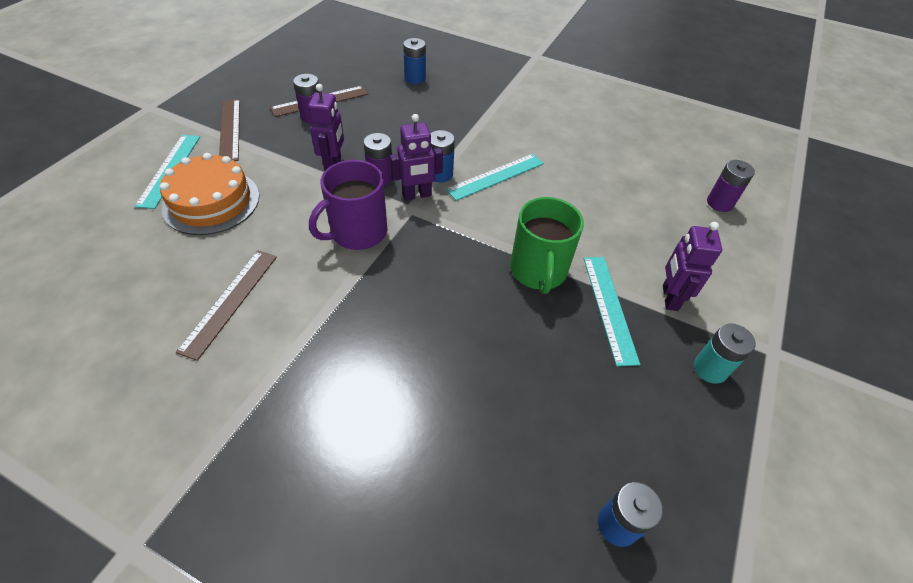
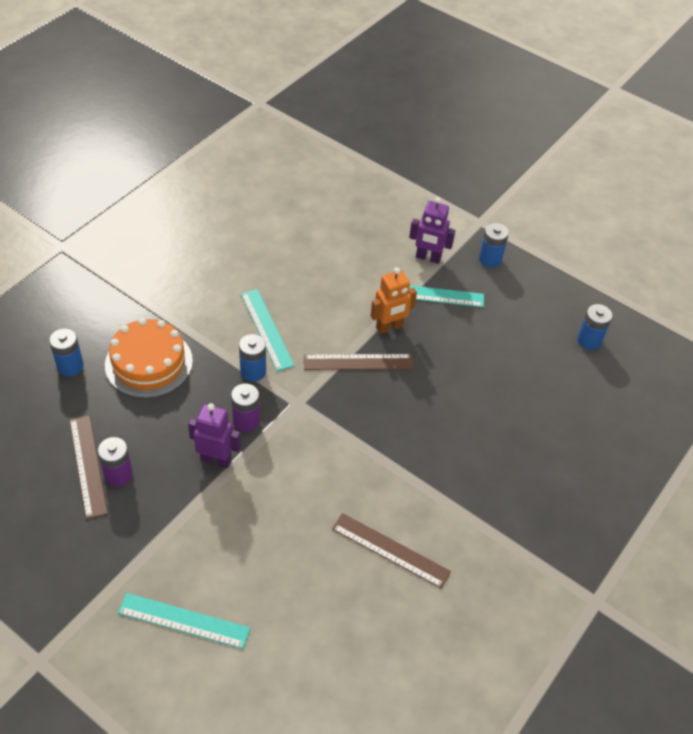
camera: 80 degrees left, 0 degrees up
(211, 201) = (250, 573): orange cake -> orange cake (149, 363)
(230, 129) = (120, 561): brown ruler -> brown ruler (358, 362)
(357, 232) = (321, 447): purple mug -> none
(417, 195) = (280, 394): purple robot -> none
(538, 270) = (389, 327): green mug -> orange robot
(710, 369) = (490, 259): turquoise battery -> blue battery
(719, 203) = (335, 191): purple battery -> none

